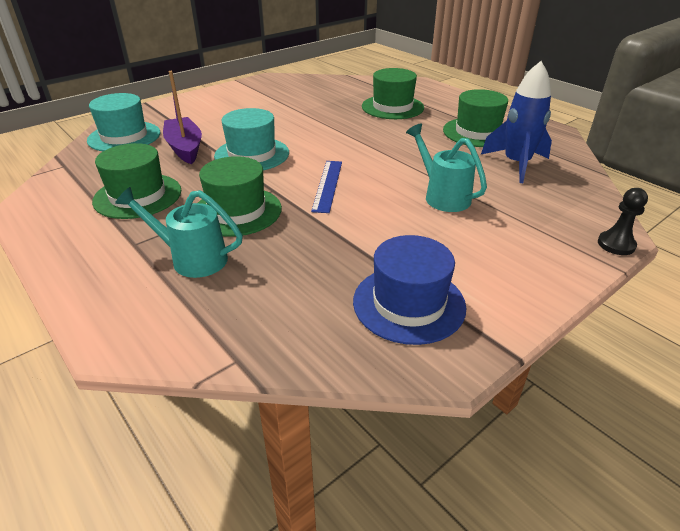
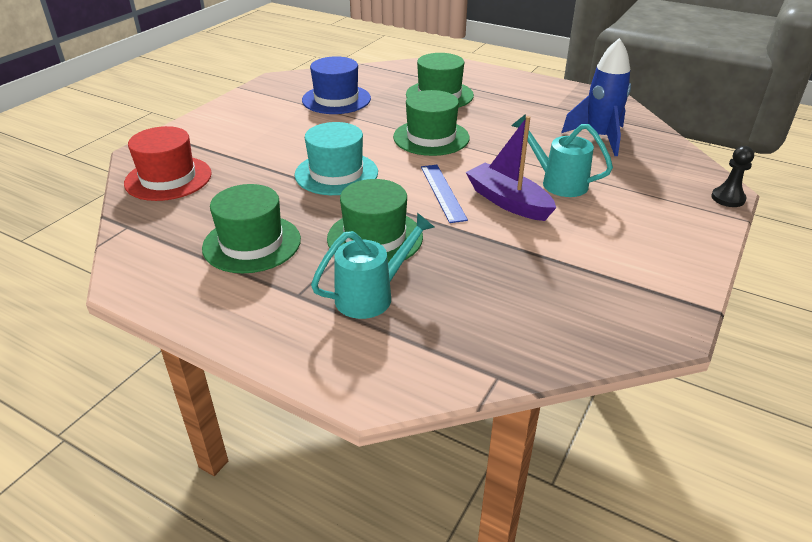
camera: 20 degrees left, 0 degrees up
(124, 136) = (168, 178): turquoise hat -> red hat
(185, 148) = (254, 179): purple boat -> purple boat (508, 202)
(192, 258) = (372, 295): turquoise watering can -> turquoise watering can turned 150 degrees clockwise
(409, 303) = (603, 289): blue hat -> blue hat (336, 99)
(477, 132) = (541, 110): green hat -> green hat (431, 137)

